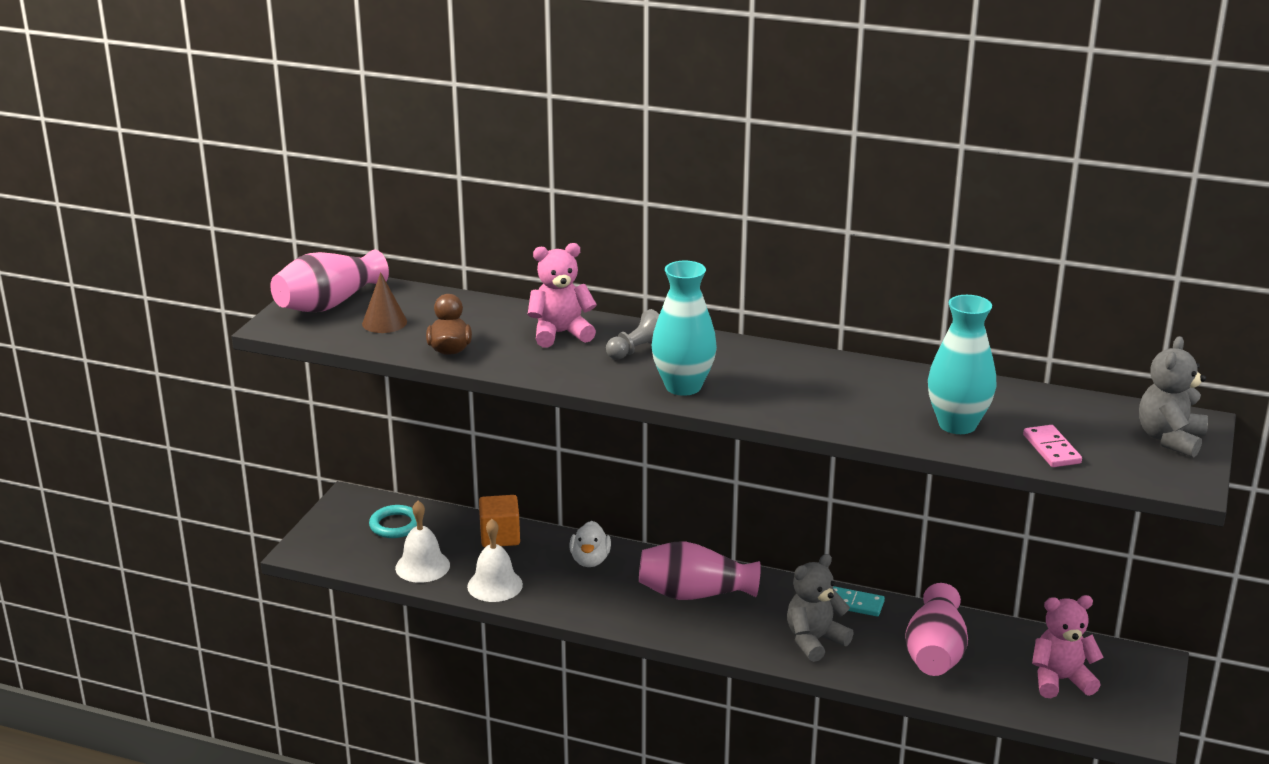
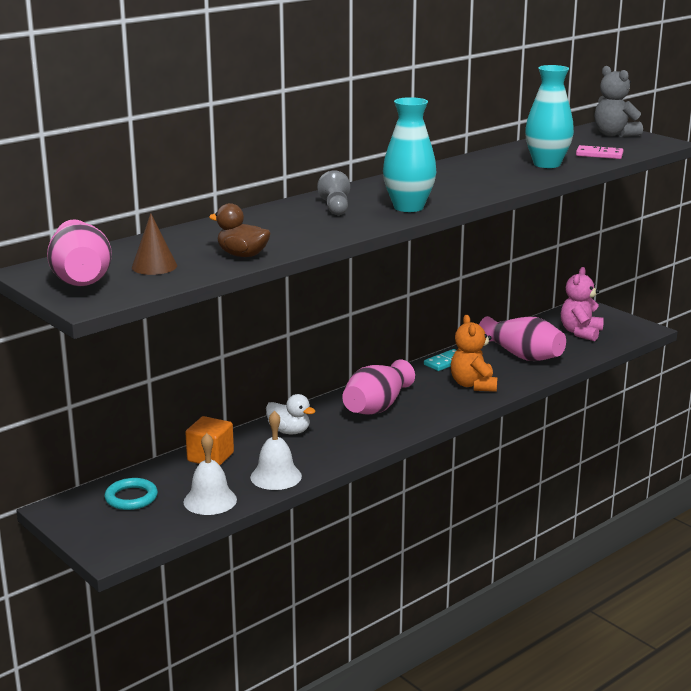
camera: 60 degrees left, 5 degrees down
(560, 334) = (272, 221): pink teddy bear -> none
(814, 641) = (473, 385): grey teddy bear -> orange teddy bear

